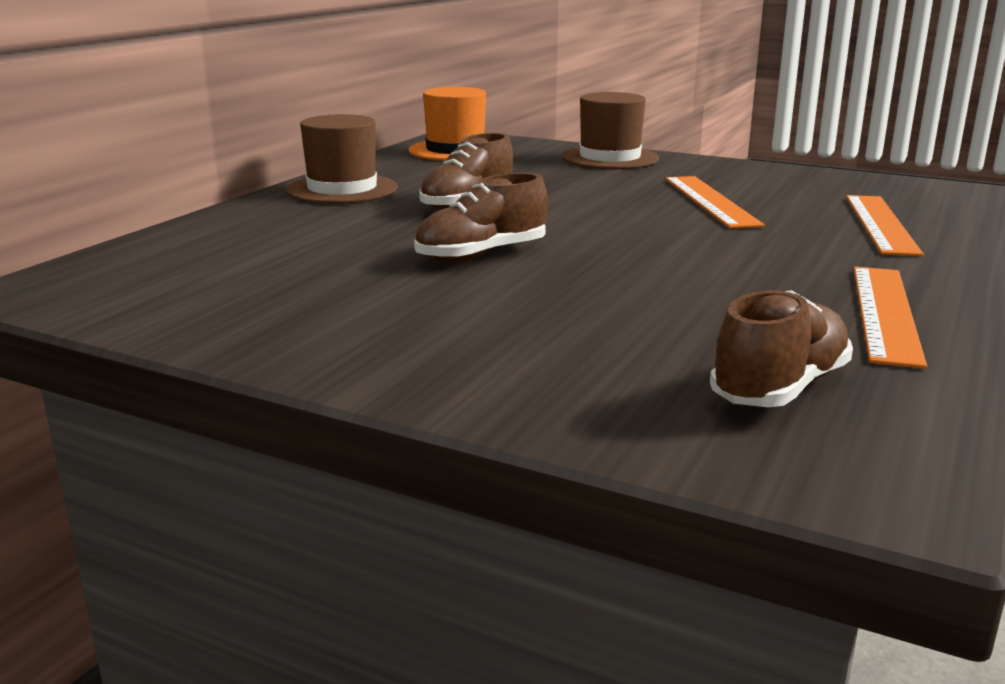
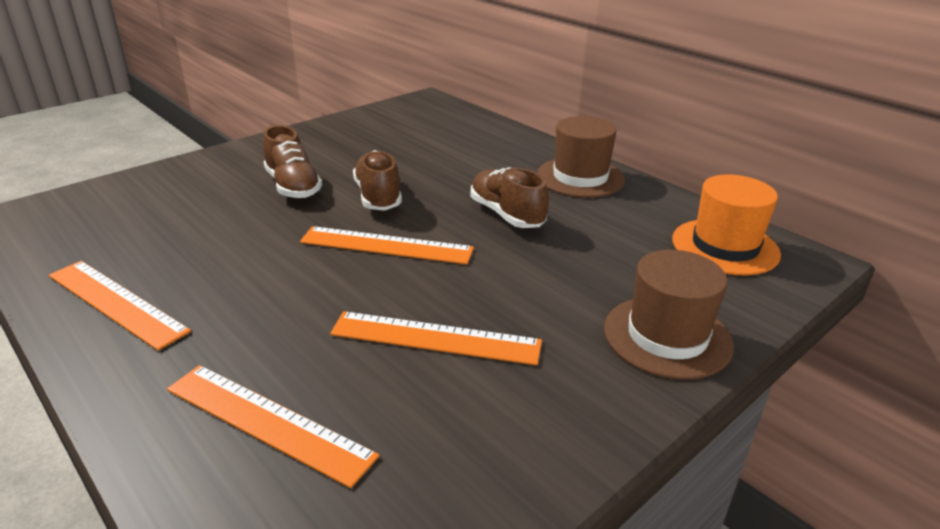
camera: 110 degrees right, 10 degrees up
(594, 234) = (386, 245): none -> orange ruler
(779, 388) = (103, 226): brown shoe -> brown shoe (293, 186)

